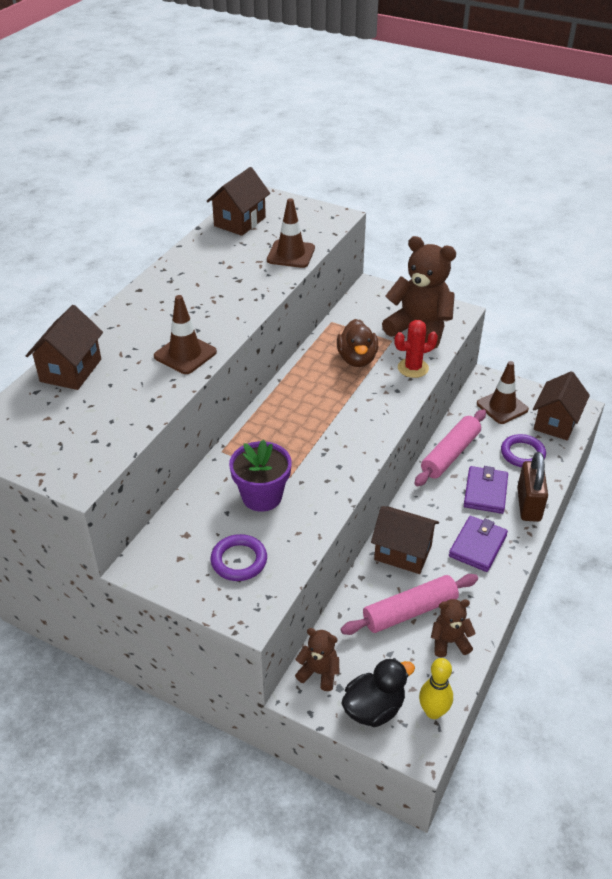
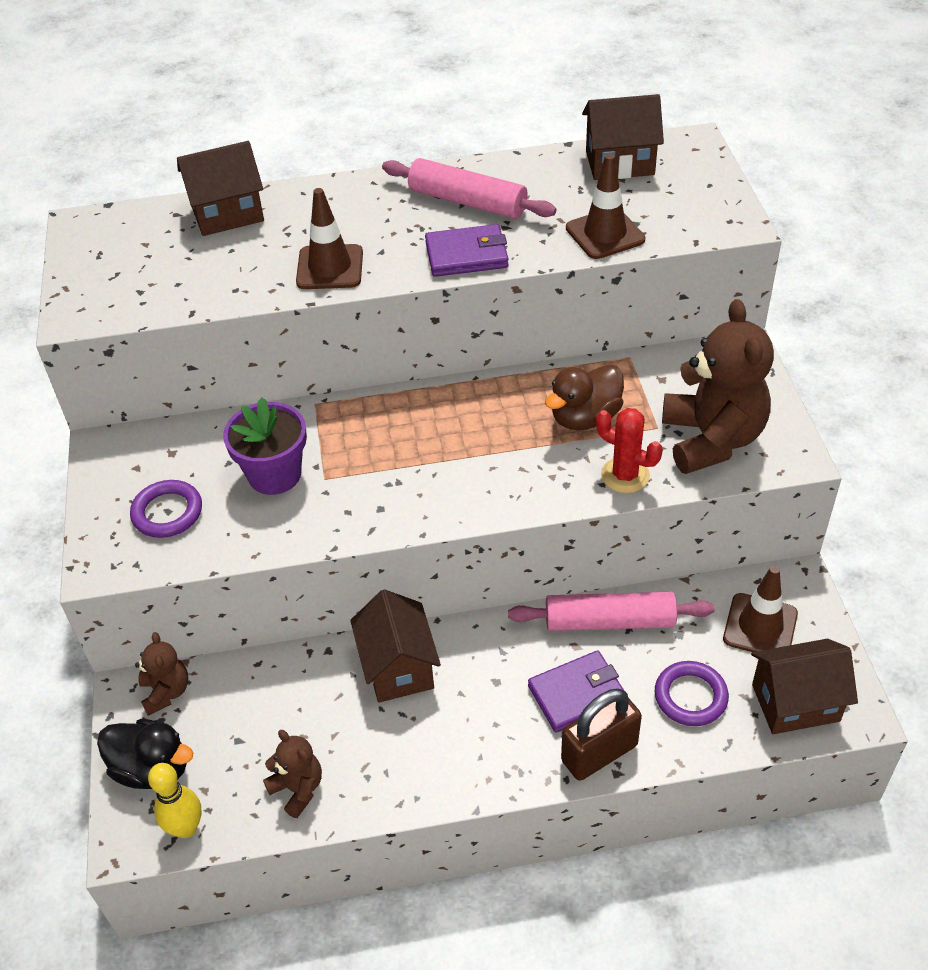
camera: 55 degrees right, 5 degrees up
(410, 611) = (313, 725): pink rolling pin -> pink rolling pin (467, 202)
(477, 546) = (475, 736): purple wallet -> purple wallet (466, 255)

